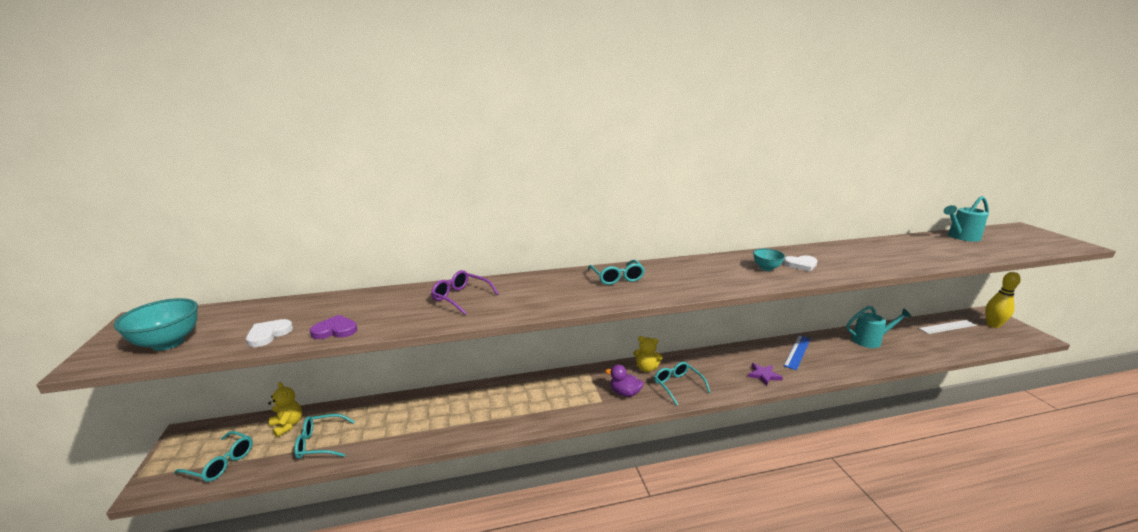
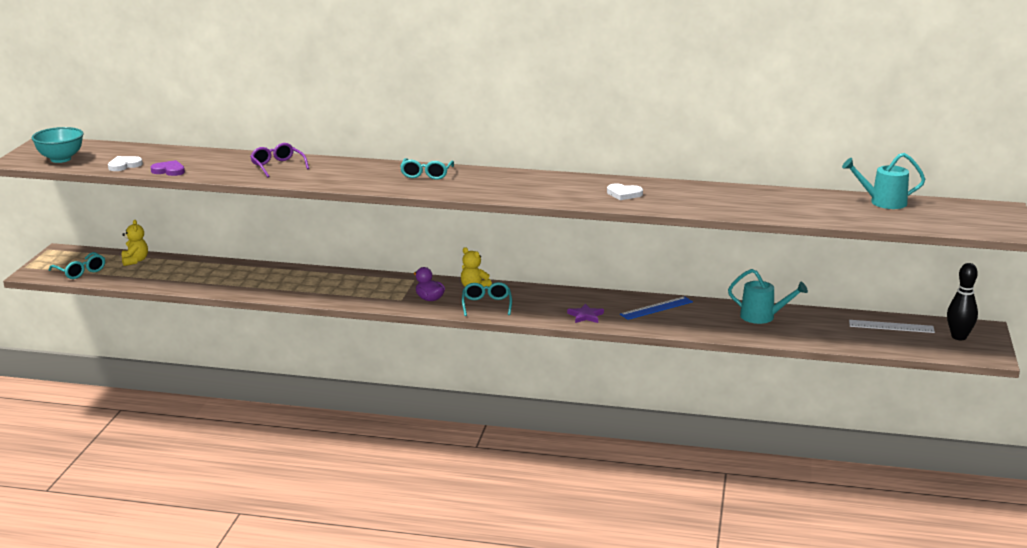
camera: 25 degrees right, 0 degrees up
(320, 443) = (153, 276): turquoise glasses -> none
(766, 268) = (582, 191): turquoise bowl -> none
(993, 325) = (959, 337): yellow bowling pin -> black bowling pin

